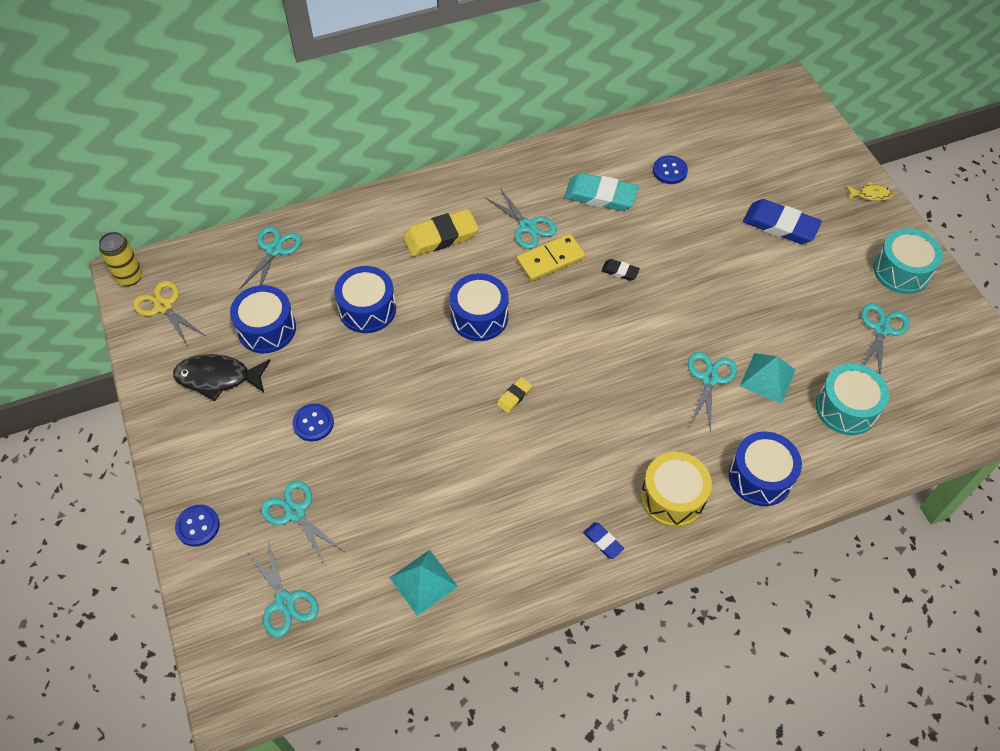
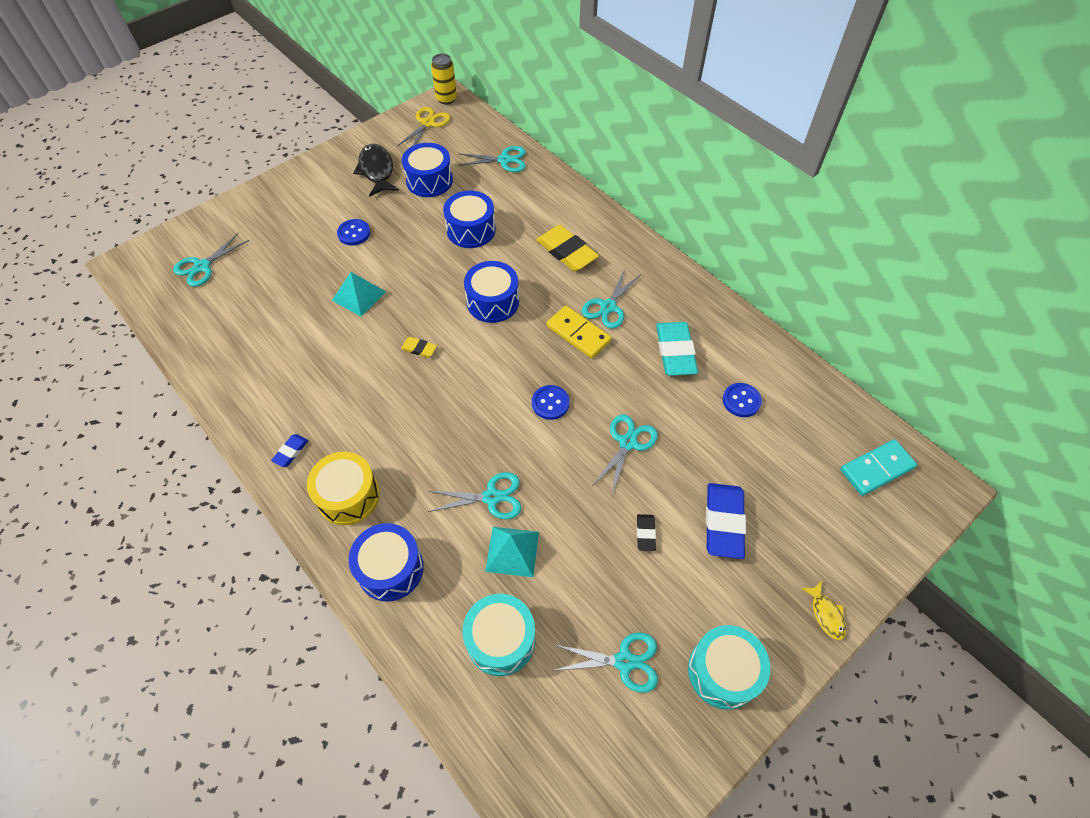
camera: 70 degrees right, 0 degrees up
(198, 526) = (253, 202): blue button -> blue button (550, 403)
(295, 513) = (275, 248): turquoise scissors -> turquoise scissors (627, 443)
(423, 582) = (231, 340): turquoise pyramid -> turquoise pyramid (359, 296)
(620, 271) = (590, 390): black eraser -> black eraser (645, 533)
(760, 116) = (876, 469): none -> turquoise domino

